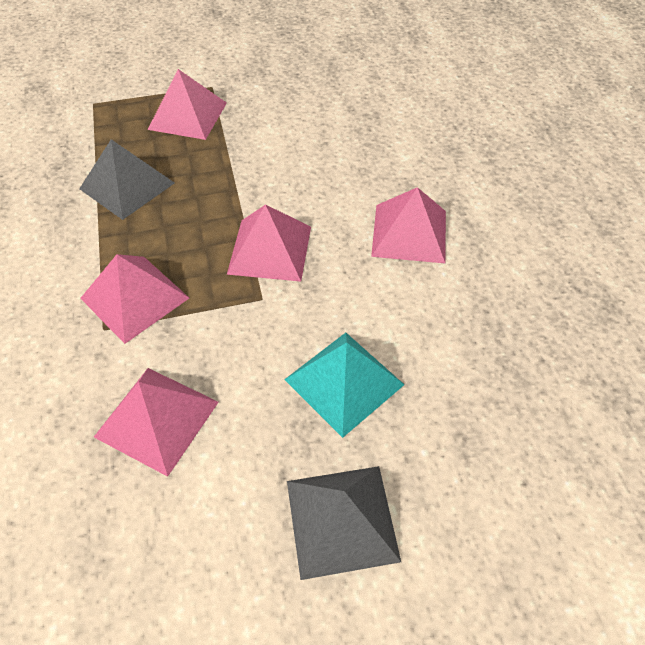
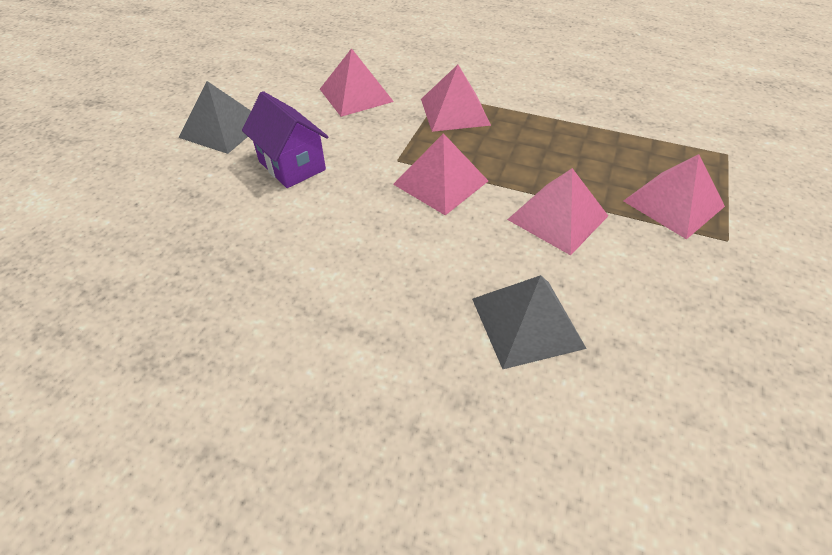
camera: 125 degrees right, 5 degrees down
(127, 186) = (582, 139): grey pyramid -> grey pyramid (527, 322)
(344, 382) = (292, 165): turquoise pyramid -> purple house
(409, 233) = (377, 273): pink pyramid -> pink pyramid (558, 217)

